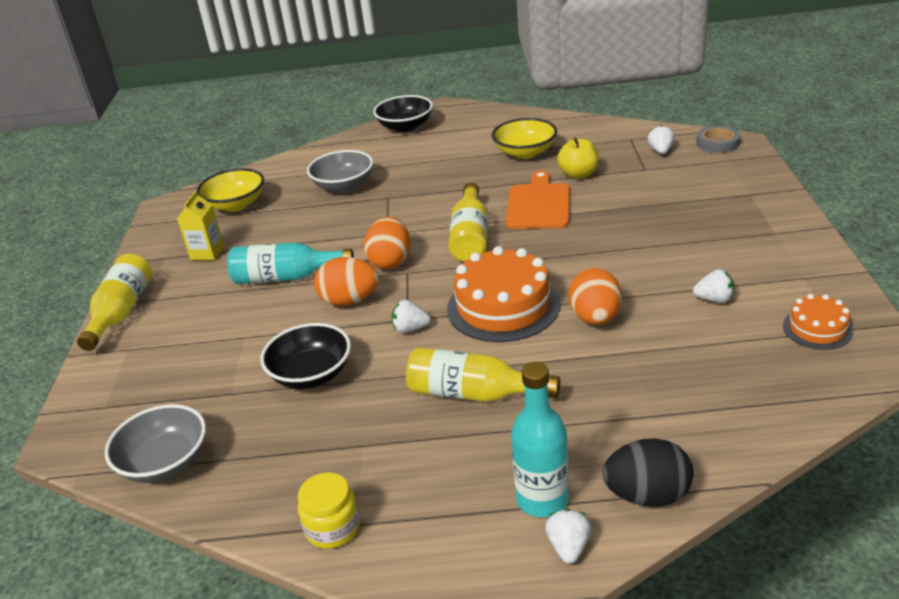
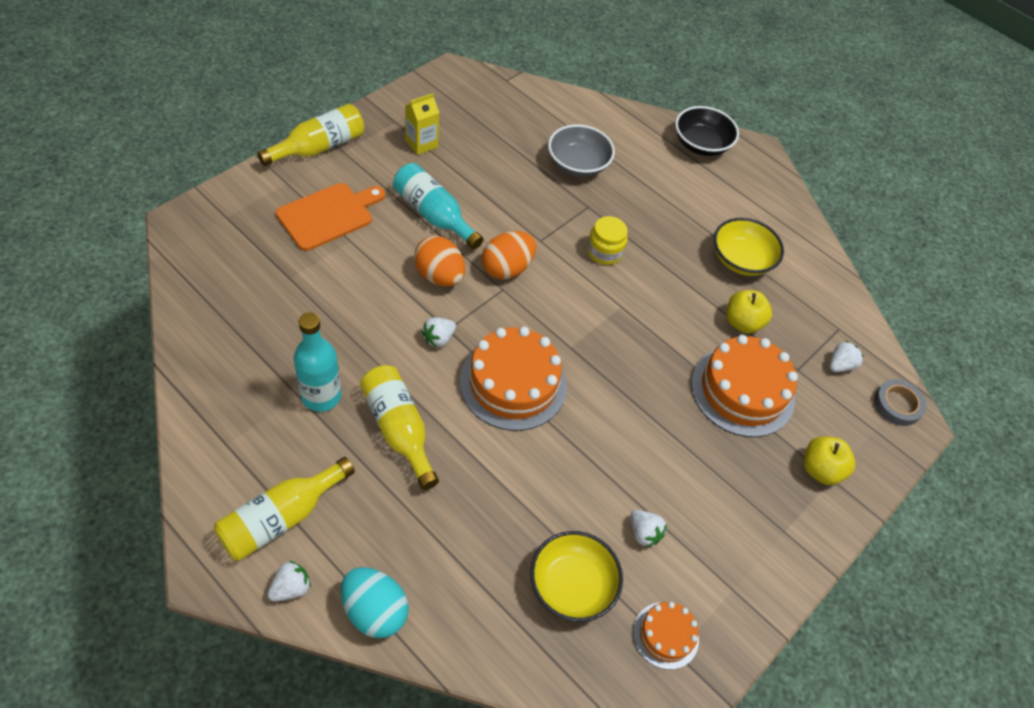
camera: 35 degrees right, 20 degrees up
(165, 462) = (203, 292): grey bowl -> none
(236, 204) = (493, 113): yellow bowl -> yellow bowl (572, 585)
(311, 374) = (343, 312): black bowl -> none
(333, 528) = (213, 432): yellow jar -> yellow jar (604, 252)
(410, 329) = (438, 339): white strawberry -> white strawberry turned 90 degrees counterclockwise
(470, 237) = (583, 301): yellow bottle -> yellow bottle (281, 518)
(538, 204) = (670, 320): orange cutting board -> orange cutting board (328, 215)
(542, 500) = (324, 544): turquoise bottle -> turquoise bottle (321, 396)
(595, 318) = (549, 458): orange egg -> none
(636, 199) = (742, 391): none -> orange cake
(647, 495) = (375, 611): black egg -> turquoise egg
(738, 195) = (820, 469): none -> yellow apple

